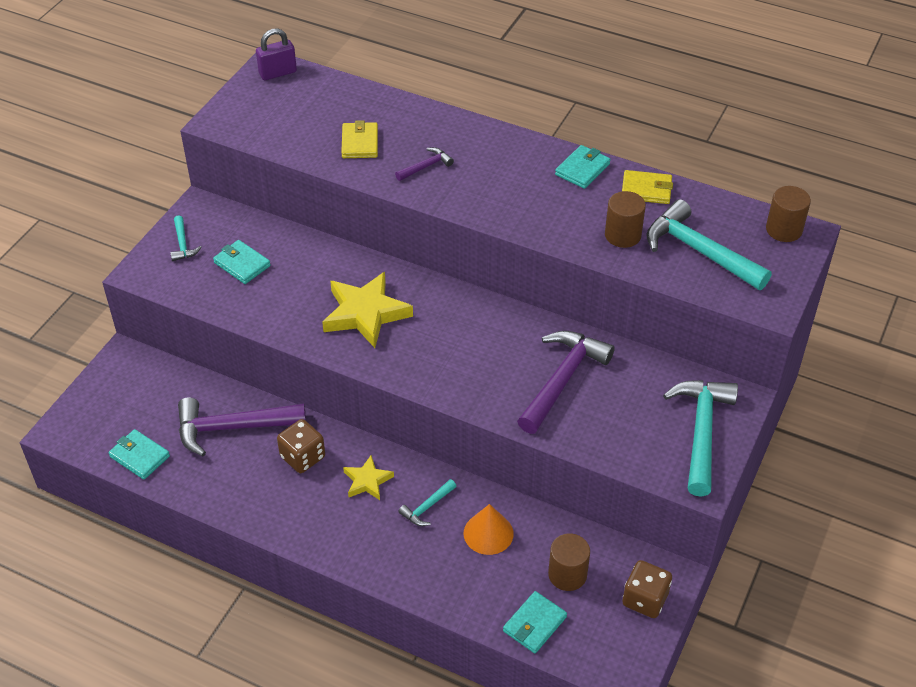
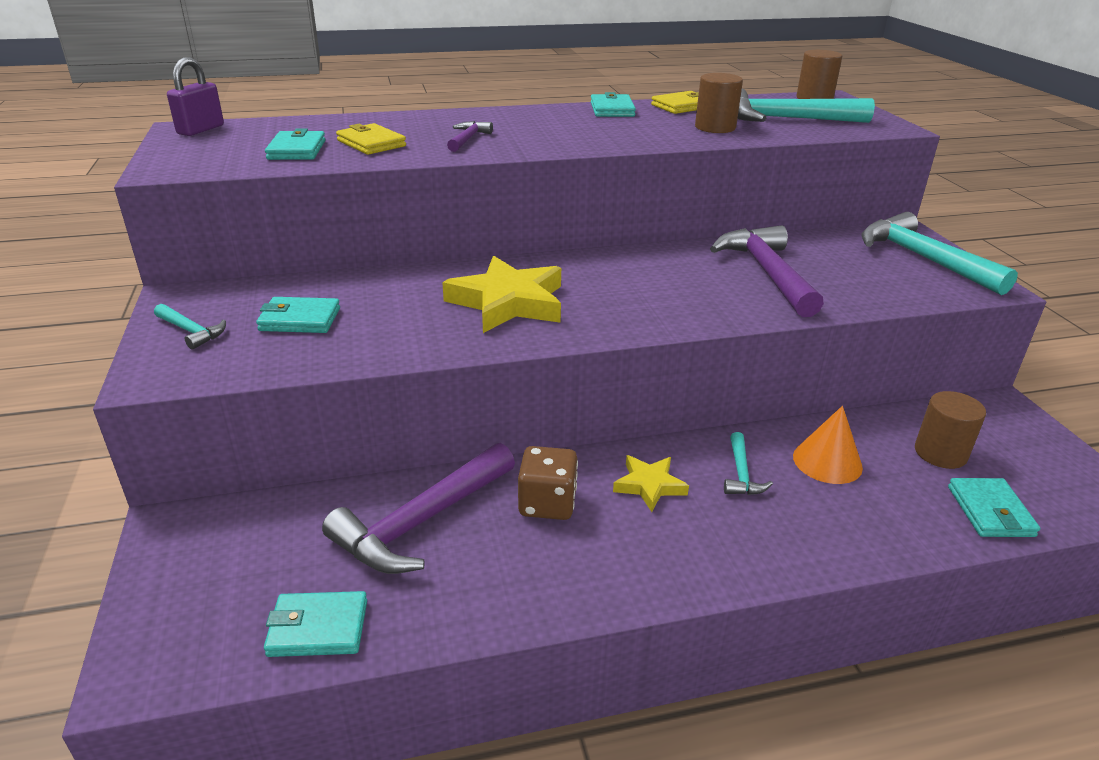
camera: 40 degrees left, 15 degrees down
(308, 131) = (297, 150): none -> turquoise wallet
(645, 599) = (1021, 434): brown dice -> none

